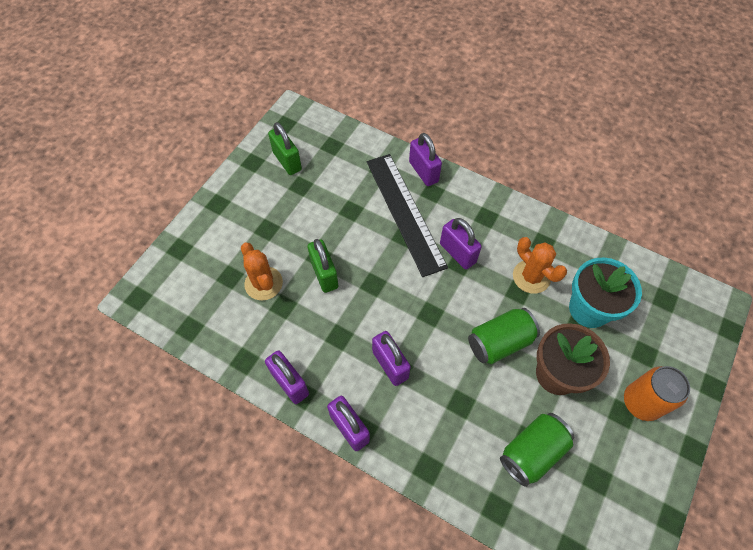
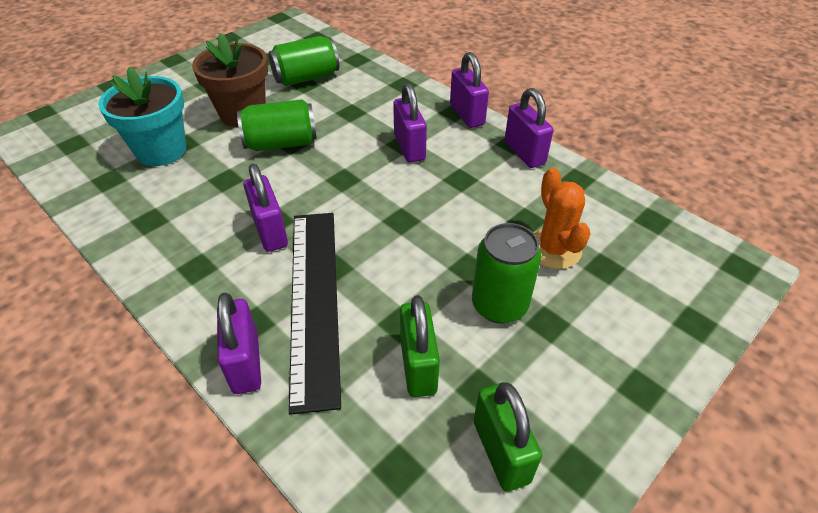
camera: 165 degrees left, 15 degrees down
(296, 234) = (499, 305): none -> green can
(324, 274) = (464, 243): green padlock -> green padlock (418, 366)
(531, 277) = (197, 189): orange cactus -> none
(641, 402) = (184, 86): orange can -> none

